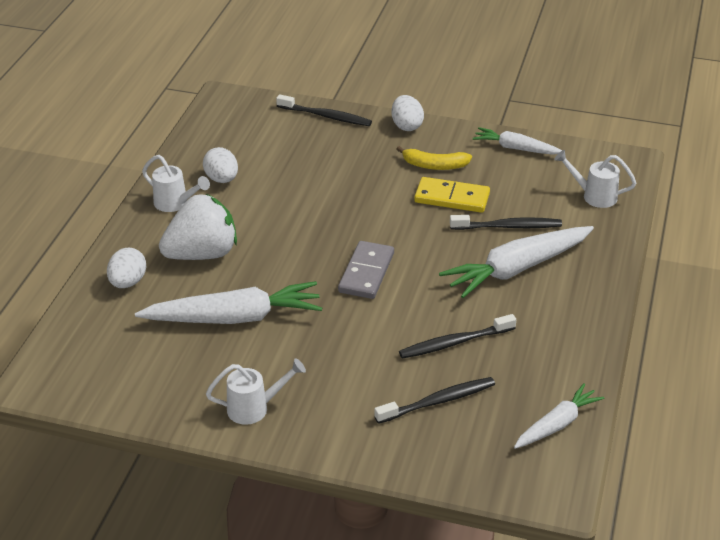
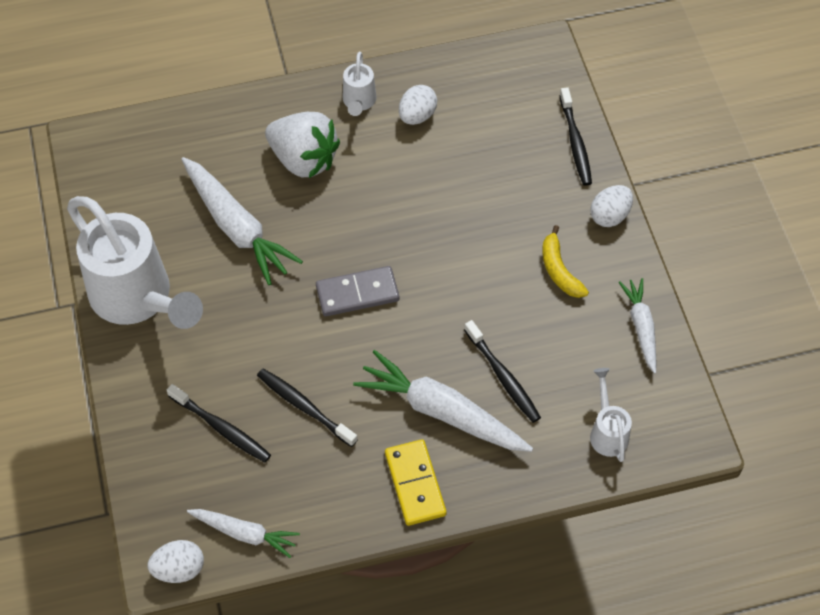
camera: 60 degrees right, 20 degrees up
(128, 282) = (234, 130): white egg -> white egg (179, 569)
(255, 408) = (138, 300): white watering can -> white watering can, size x2.23
(452, 198) = (516, 309): yellow domino -> yellow domino (415, 484)

